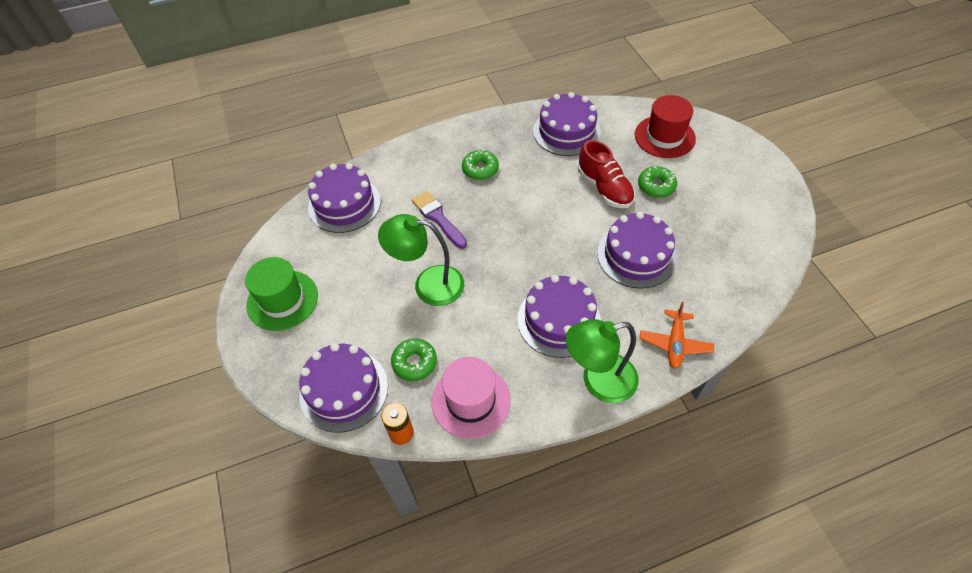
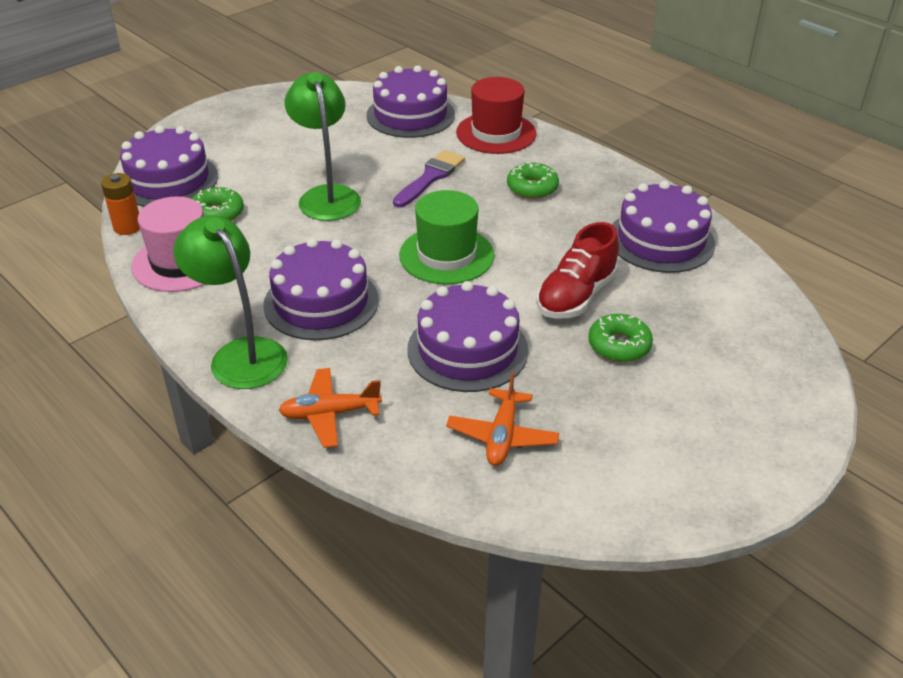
camera: 65 degrees right, 15 degrees down
(282, 300) = (262, 117): green hat -> green hat (446, 255)
(664, 137) = (735, 336): red hat -> red hat (496, 133)
(716, 263) = (502, 436): none -> orange plane

